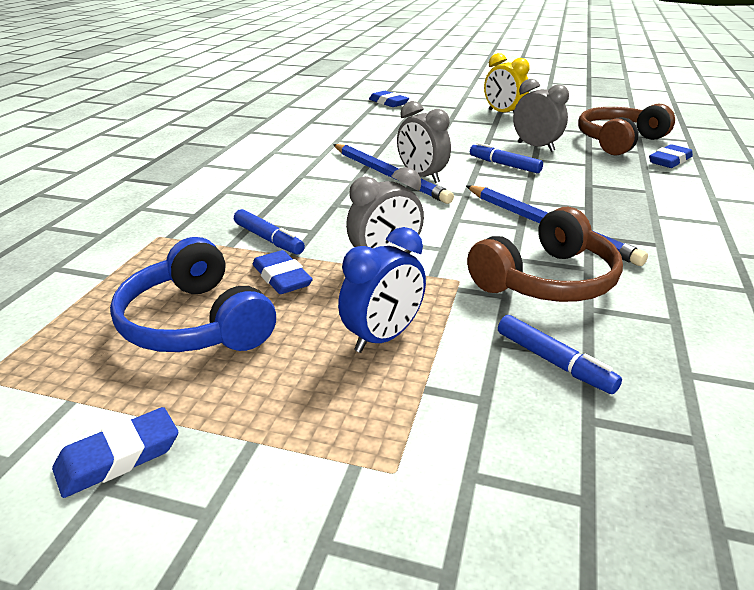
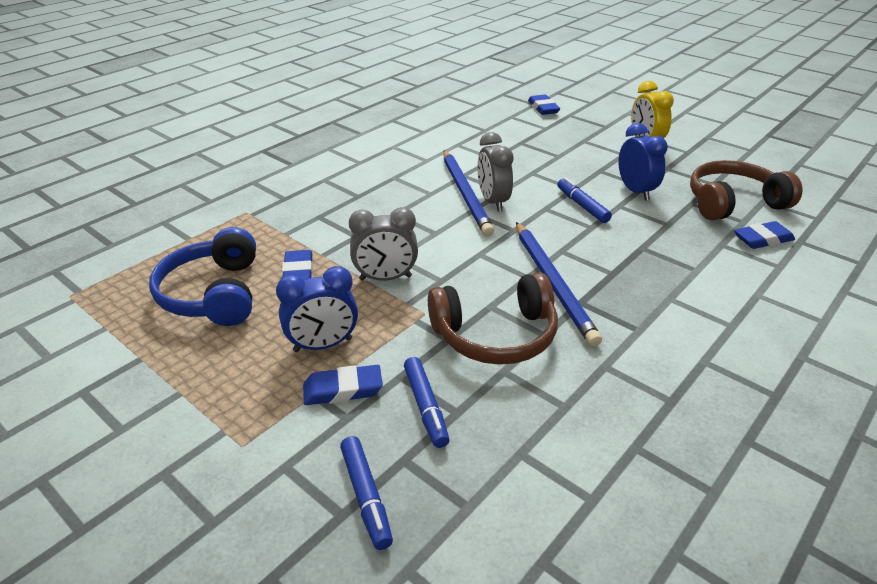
camera: 25 degrees right, 5 degrees up
(118, 457) = (102, 375): blue eraser -> blue eraser (343, 389)
(268, 239) = (317, 235): blue marker -> blue marker (366, 496)
(535, 147) = (635, 191): grey clock -> blue clock

